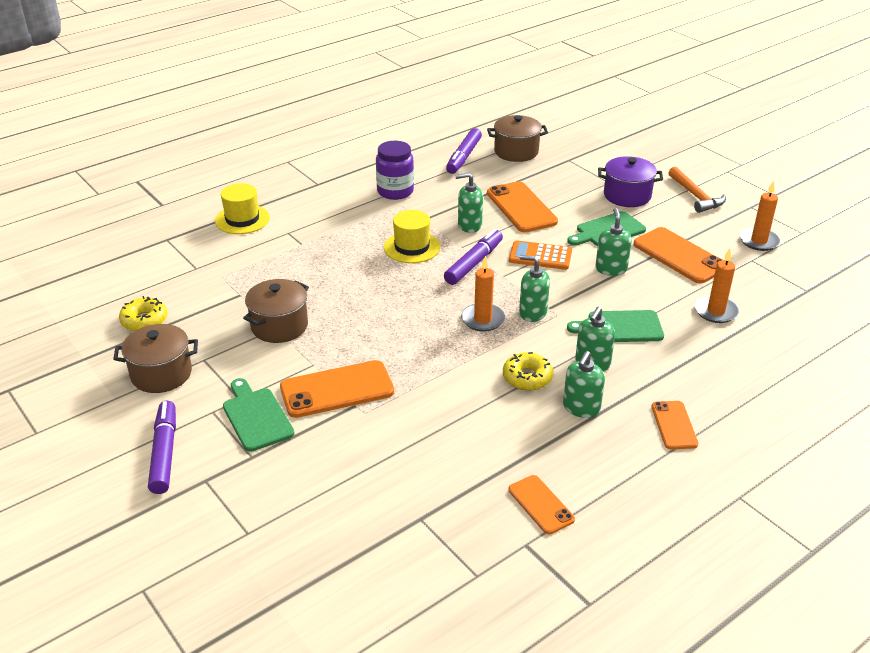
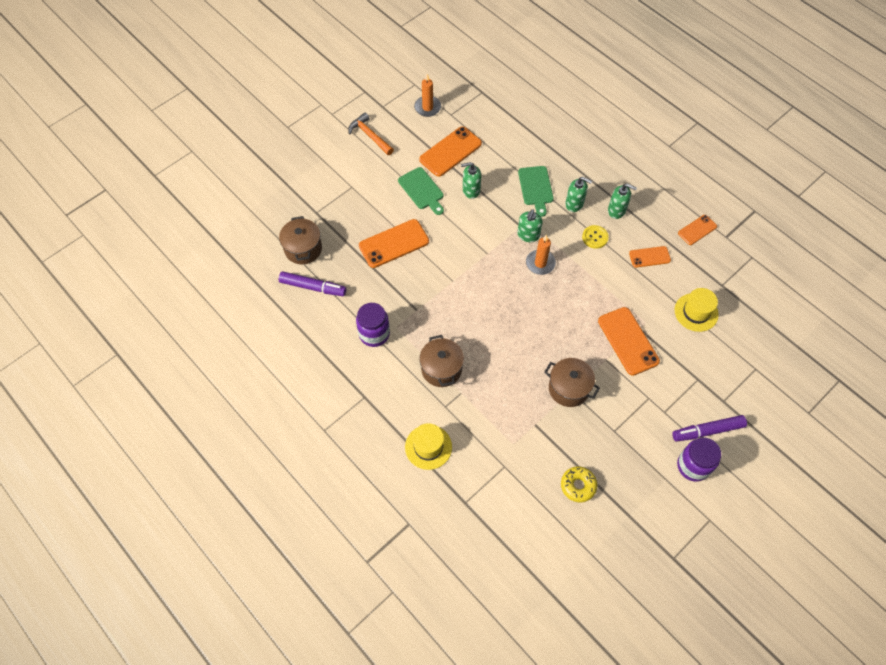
camera: 95 degrees left, 25 degrees up
(119, 428) = (693, 466): none -> purple jar
(161, 374) = (635, 455): brown pot -> brown pot (441, 369)
(256, 417) = (663, 384): green cutting board -> none
(412, 247) = (457, 313): yellow hat -> yellow hat (696, 312)
(469, 225) = (423, 277): green soap dispenser -> none
(474, 263) = (474, 272): purple marker -> none
(527, 377) = (595, 237): yellow donut -> yellow button
(540, 256) = (460, 231): orange calculator -> none
(627, 196) = (372, 176): purple pot -> none
(674, 425) = (621, 168): orange phone -> orange phone (649, 257)
(695, 196) = (370, 135): orange hammer -> orange hammer turned 105 degrees counterclockwise
(716, 311) = (511, 139): orange candle -> none

